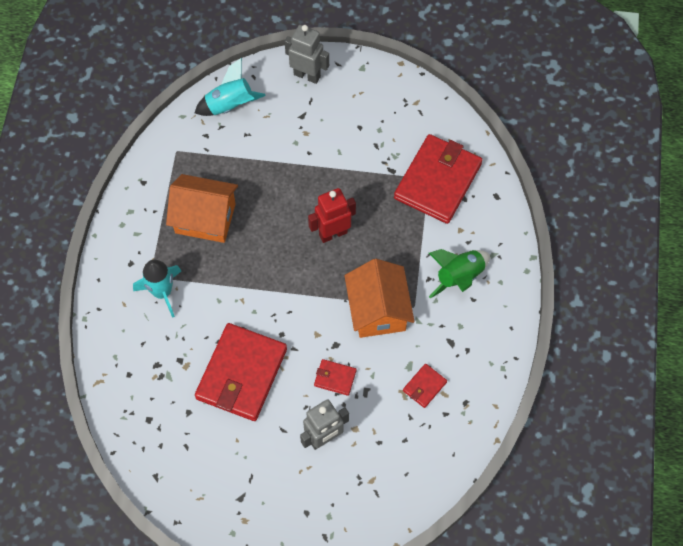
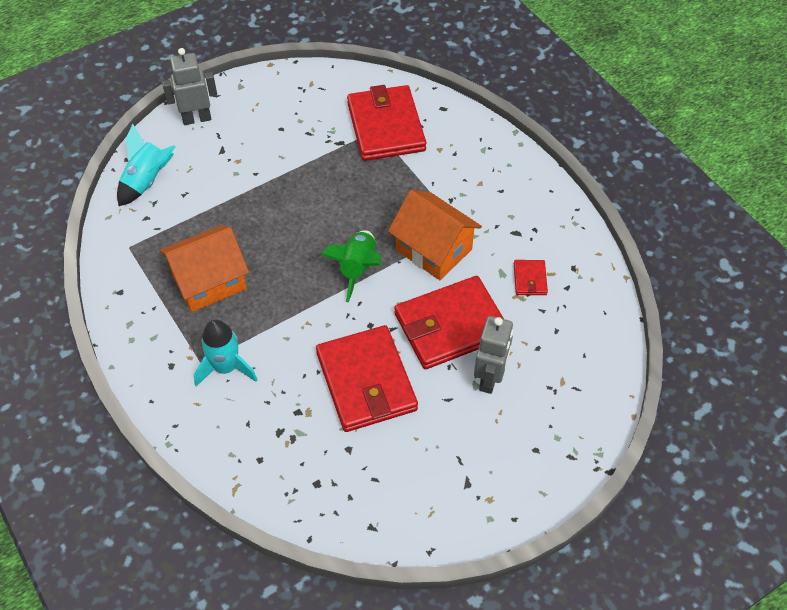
camera: 40 degrees left, 10 degrees down
(333, 233) = (337, 219): red robot -> none
(335, 378) = (451, 326): red wallet -> red wallet, size x2.30
(459, 277) = (474, 182): green rocket -> green rocket (358, 269)

